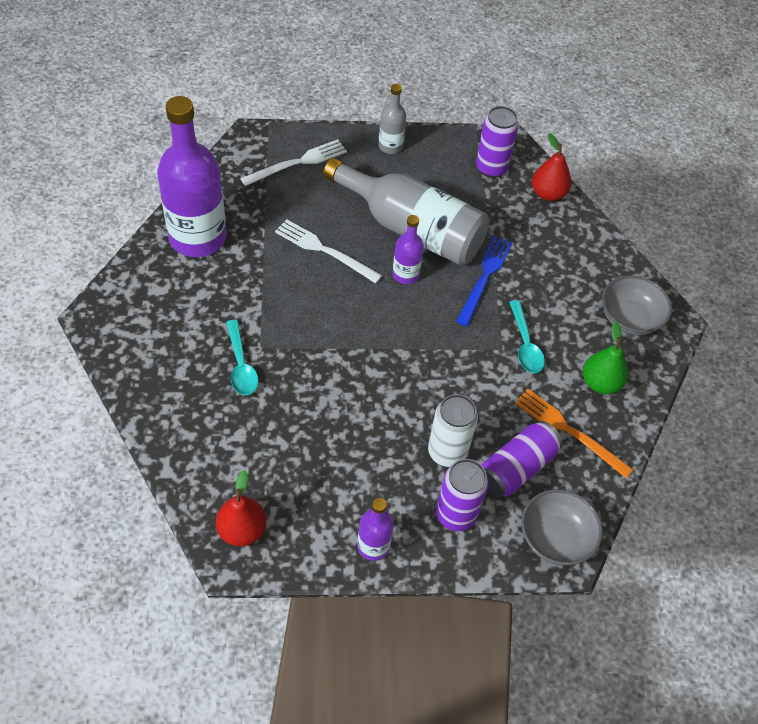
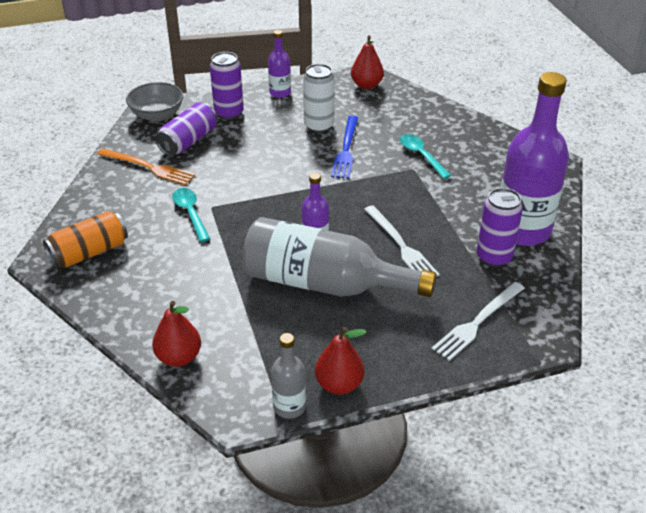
camera: 170 degrees right, 15 degrees down
(324, 250) = (401, 245): white fork -> white fork turned 45 degrees clockwise
(390, 146) = (384, 369): grey bottle -> grey bottle (289, 407)
(428, 144) = (339, 384): none -> red pear
(447, 452) = (243, 140): white can -> white can (319, 126)
(485, 277) = (237, 257): blue fork -> blue fork (346, 149)
(491, 168) = (253, 372): purple can -> purple can (494, 257)
(600, 383) = (121, 201): green pear -> none
(629, 318) = (89, 253): grey bowl -> orange can

